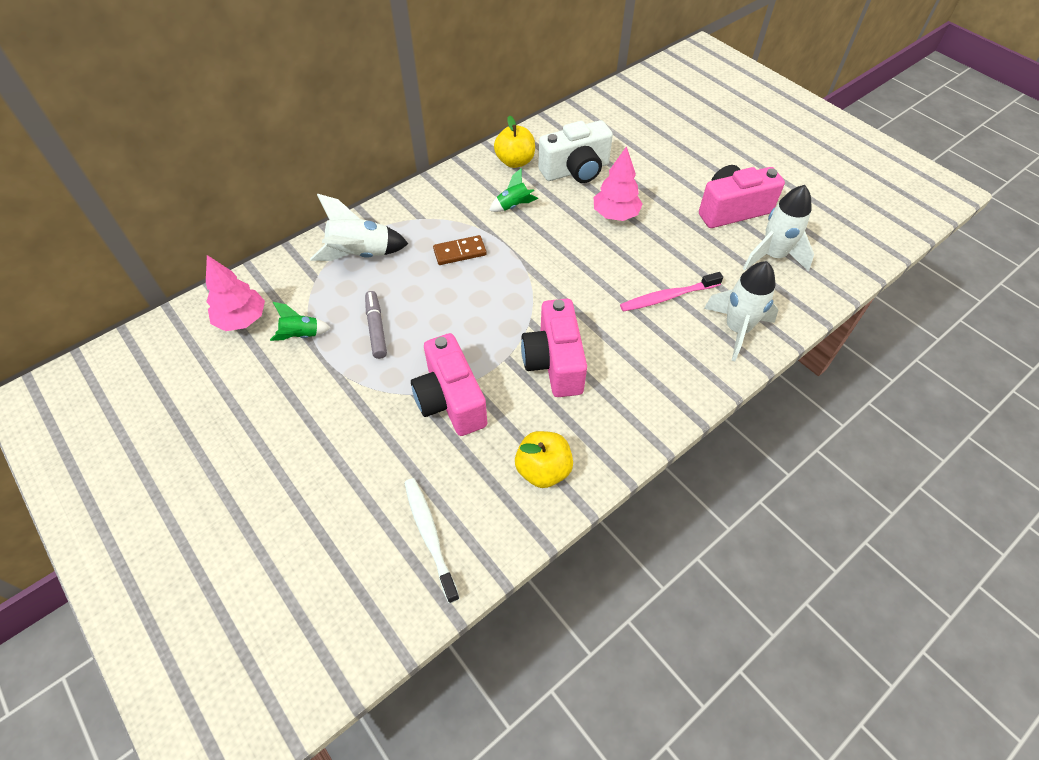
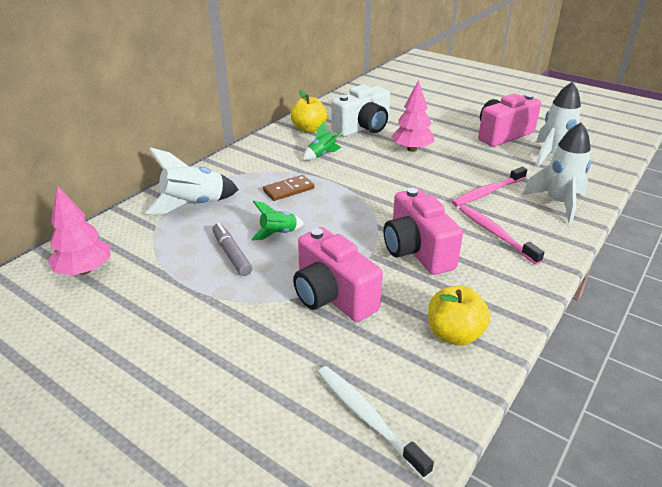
camera: 15 degrees left, 20 degrees down
(301, 335) = (154, 272): green rocket -> green rocket (278, 233)
(645, 357) = (495, 234): none -> pink toothbrush

